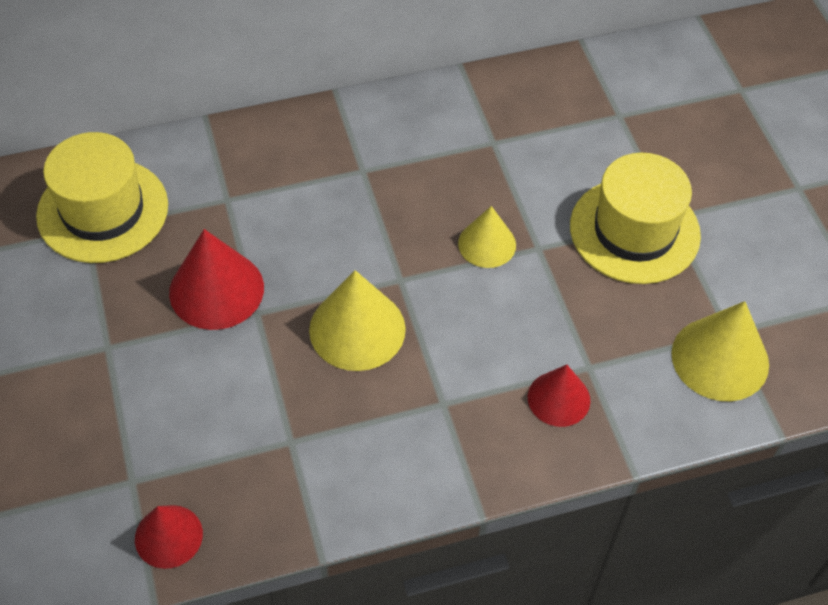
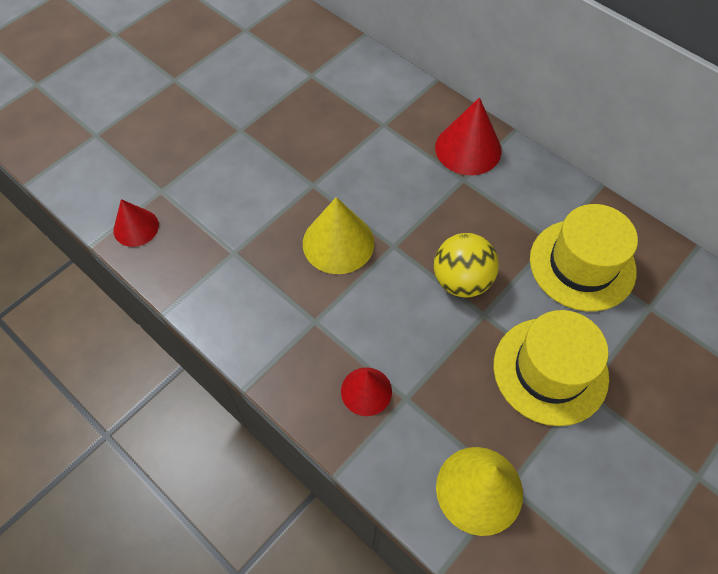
camera: 60 degrees right, 5 degrees up
(102, 210) = (329, 74): yellow hat -> yellow hat (582, 265)
(216, 289) = (315, 156): red cone -> red cone (468, 148)
(487, 244) = (461, 280): yellow cone -> yellow ball

